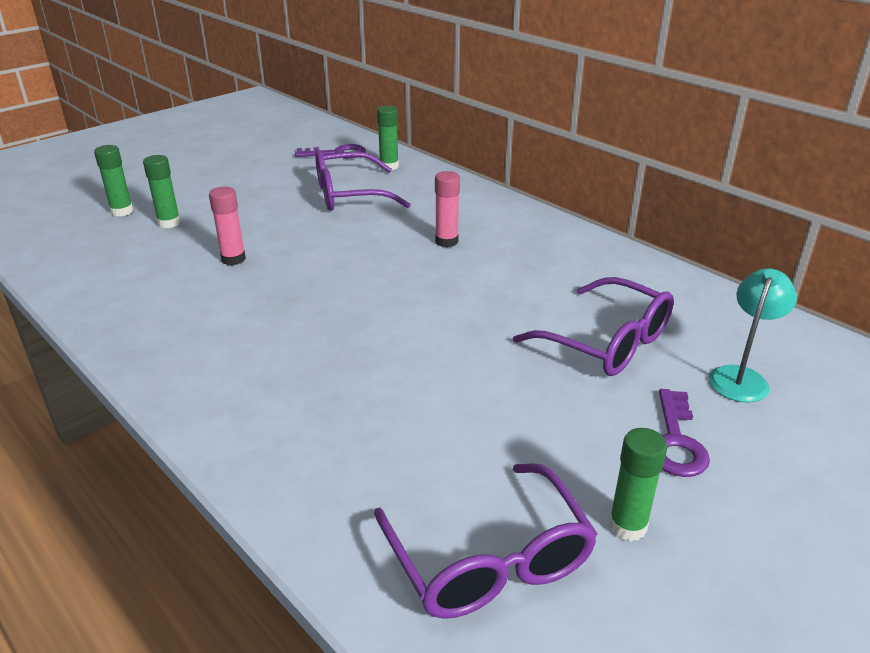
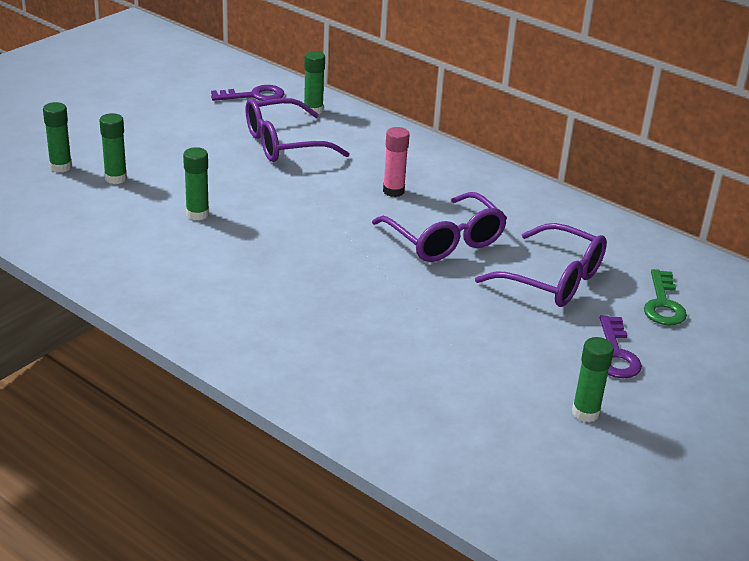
camera: 10 degrees left, 0 degrees up
(233, 259) = (197, 214): pink glue stick -> green glue stick
(488, 559) = (490, 438): purple glasses -> purple glasses (444, 240)
(741, 377) = (663, 304): turquoise lamp -> green key

